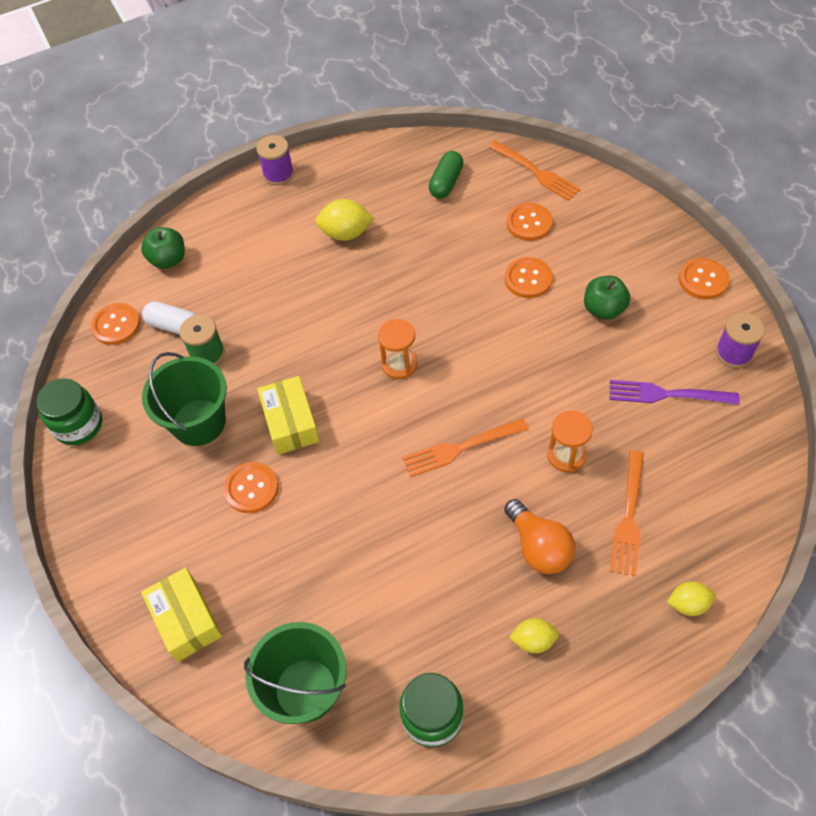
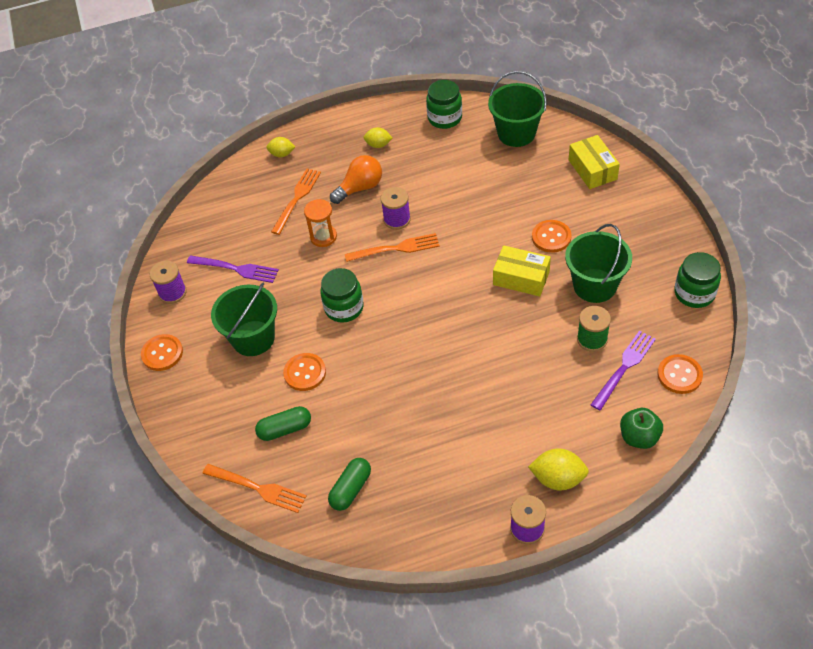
camera: 170 degrees left, 5 degrees down
(174, 326) = (624, 367): white capsule -> purple fork
(290, 422) = (521, 278): yellow box -> yellow box turned 60 degrees counterclockwise
(346, 233) = (461, 442): yellow lemon -> yellow lemon (558, 478)
(399, 364) = (430, 312): orange hourglass -> none
(469, 495) = (397, 219): none -> purple spool
(506, 358) = (344, 308): none -> green jar
(529, 223) = (285, 429): orange button -> green capsule
(536, 172) = (258, 488): orange fork -> orange fork turned 150 degrees clockwise
(538, 547) = (360, 188): orange light bulb -> orange light bulb turned 75 degrees clockwise
(603, 309) = (253, 338): green apple -> green bucket

